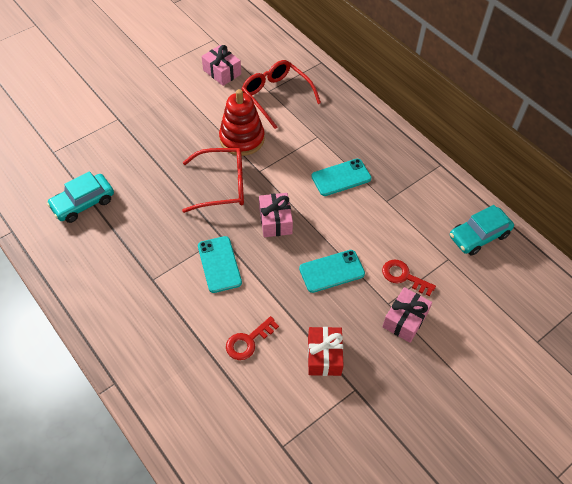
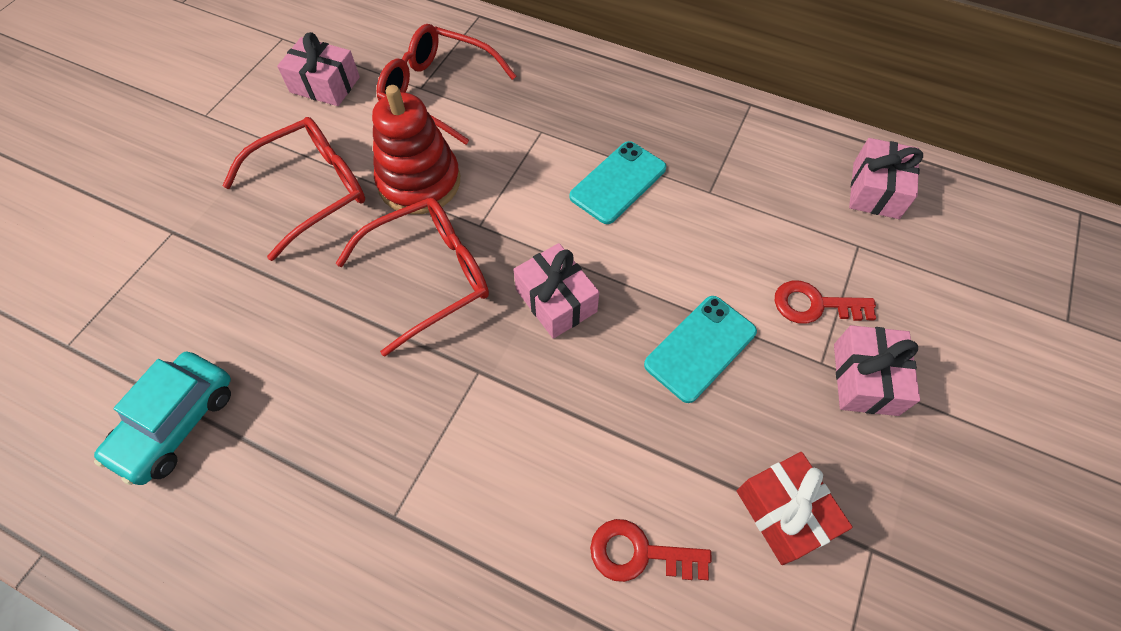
camera: 25 degrees left, 5 degrees up
(189, 123) = (313, 190): none -> red glasses
(219, 264) = (503, 426): turquoise phone -> none
(248, 341) = (639, 553): red key -> red key turned 75 degrees clockwise
(479, 236) = (875, 190): turquoise car -> pink gift

